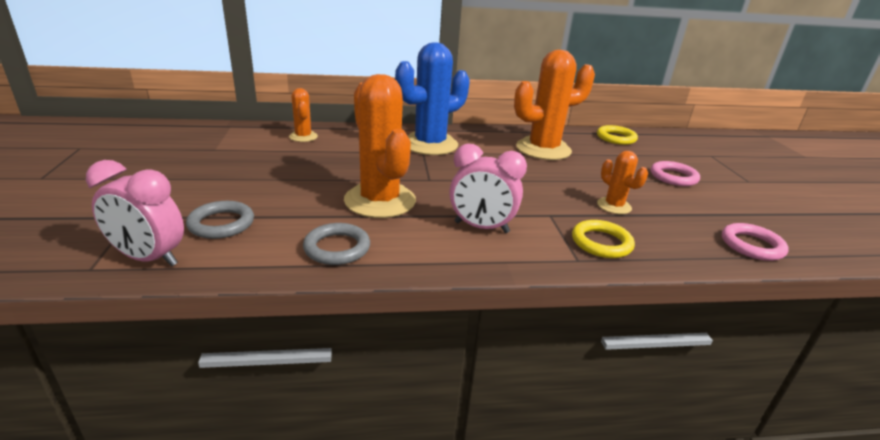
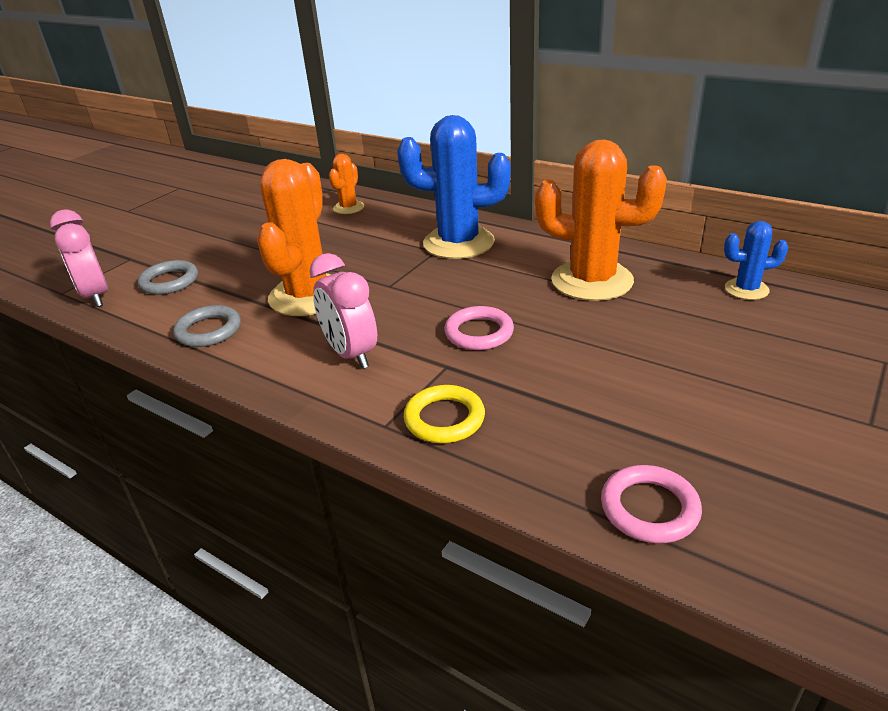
camera: 45 degrees right, 5 degrees up
(614, 206) = (546, 383): orange cactus -> none
(616, 138) = (746, 289): yellow ring -> blue cactus
(673, 177) = (726, 374): pink ring -> pink ring (479, 333)

